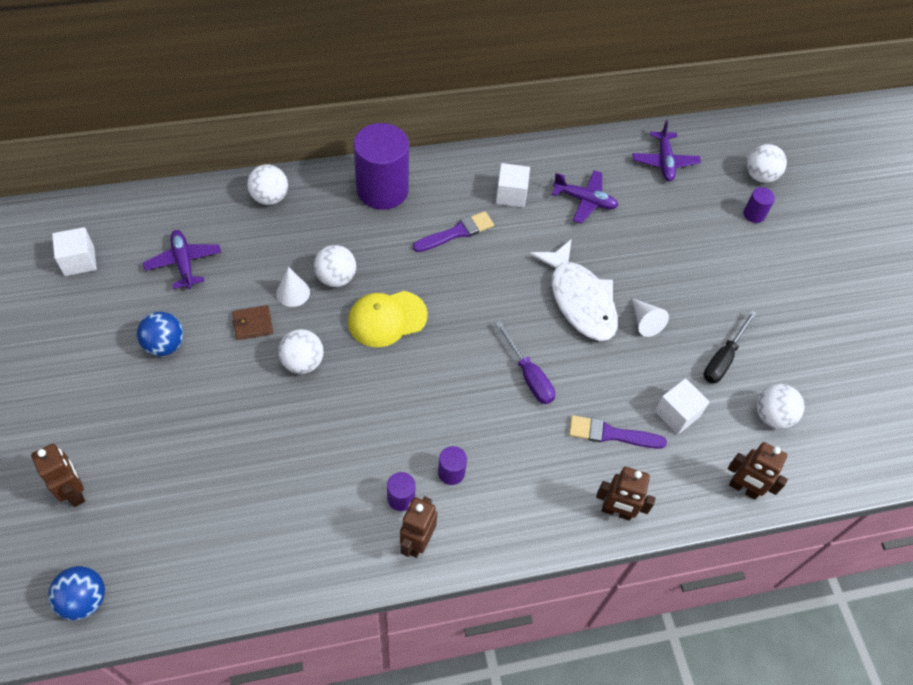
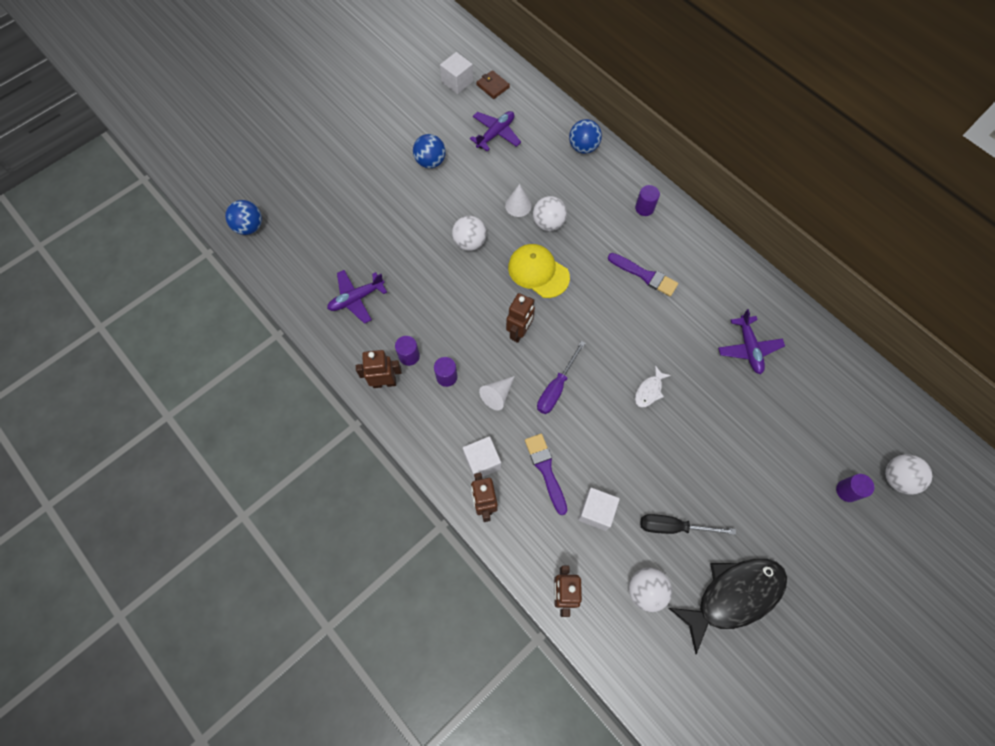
camera: 65 degrees right, 10 degrees up
(75, 492) = (308, 180): brown robot -> brown robot (519, 332)
(253, 324) = (478, 198): brown wallet -> brown wallet (493, 86)
(270, 197) = (583, 147): white ball -> blue ball
(382, 190) = (644, 208): purple cylinder -> purple cylinder, size x0.43
(511, 195) = (710, 293): white cube -> white cube (482, 461)
(580, 299) = (649, 390): white fish -> white fish, size x0.44
(644, 322) = (664, 449): white cone -> white cone (497, 395)
(664, 162) = (842, 390): purple plane -> purple plane (356, 298)
(807, 350) = (733, 596): none -> black fish

